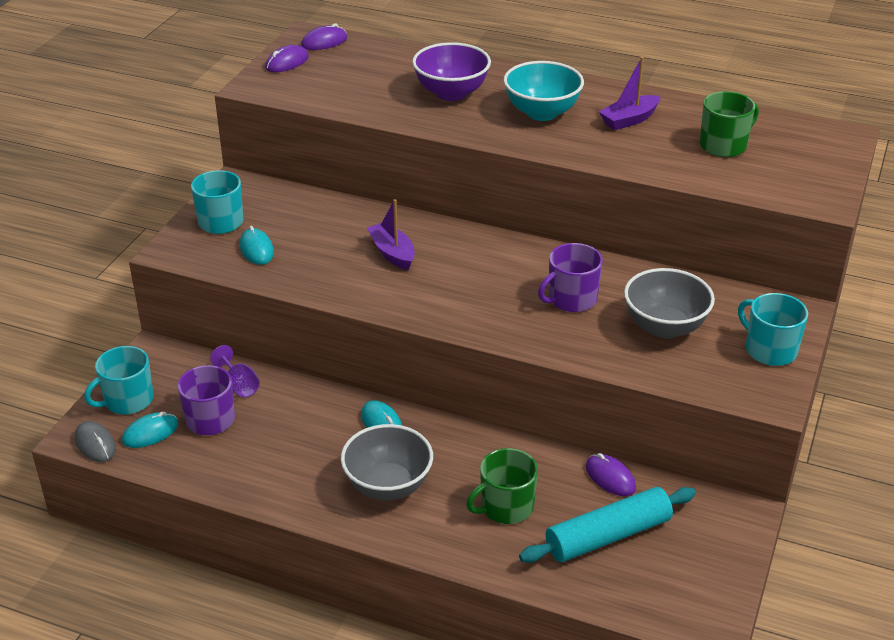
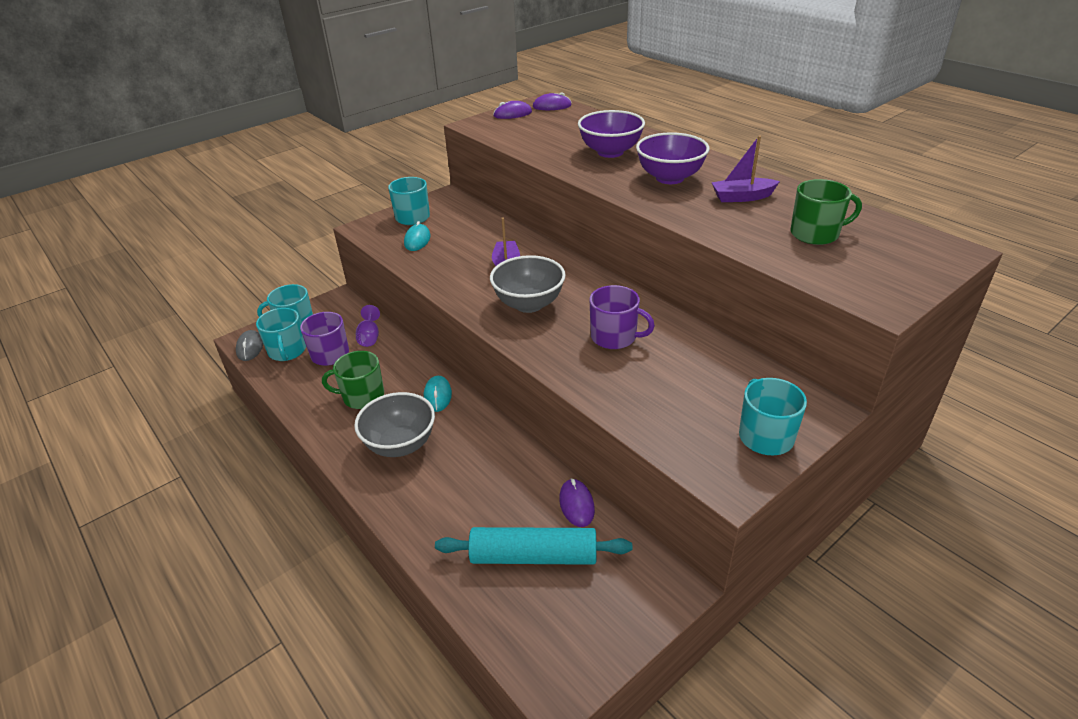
camera: 30 degrees right, 0 degrees up
(150, 433) = (287, 351): turquoise mouse -> turquoise mug
(505, 507) = (471, 496): green mug -> green mug (362, 396)
(542, 112) = (670, 178): turquoise bowl -> purple bowl
(571, 299) = (614, 337): purple mug -> purple mug turned 150 degrees counterclockwise
(664, 327) = (678, 384): grey bowl -> grey bowl (529, 304)

